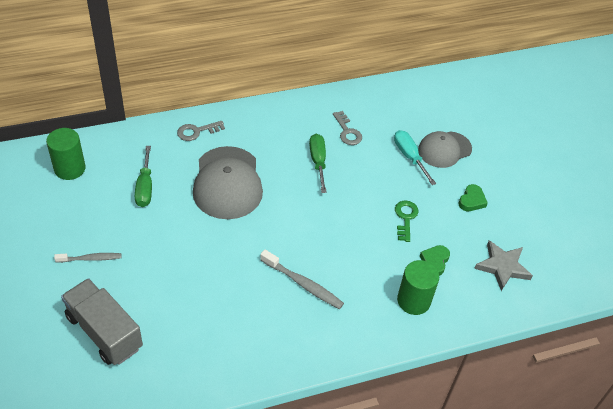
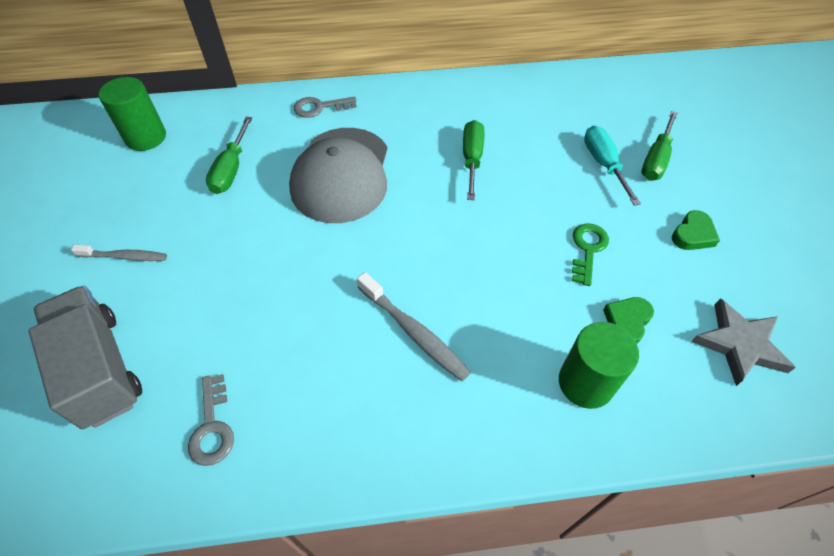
camera: 15 degrees right, 5 degrees up
(347, 131) = (520, 124): grey key -> grey key (212, 426)
(444, 149) = (656, 159): grey cap -> green screwdriver

